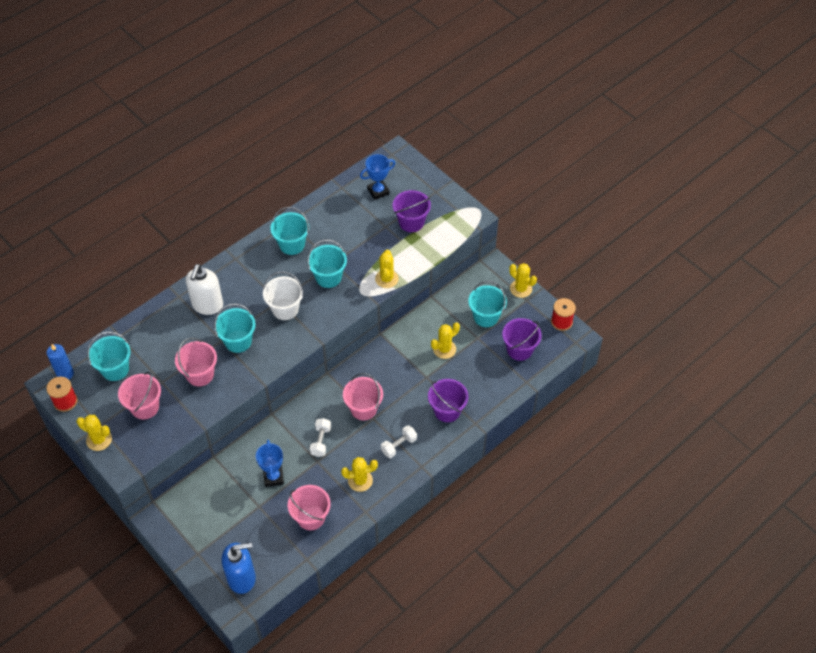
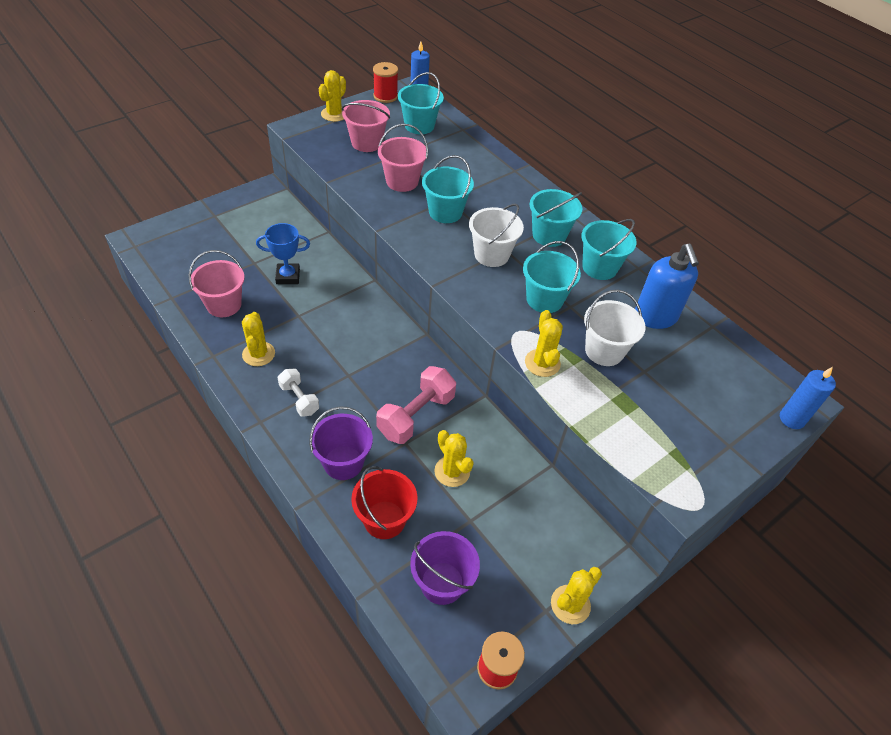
camera: 90 degrees right, 5 degrees down
(207, 305) = (500, 191): white soap dispenser -> none
(242, 578) = (171, 245): blue soap dispenser -> blue soap dispenser (655, 317)
(321, 441) = (325, 320): white dumbbell -> none
(363, 408) = (365, 366): pink bucket -> none
(371, 246) = (604, 351): none -> white bucket
(378, 191) = (714, 368): blue trophy -> none
(386, 279) = (542, 363): yellow cactus -> yellow cactus turned 75 degrees clockwise
(403, 373) = (416, 415): none -> pink dumbbell
(411, 222) = (657, 405): purple bucket -> none
(412, 160) = (792, 419): none -> blue candle
(484, 382) = (384, 520): none -> red bucket
(486, 316) = (511, 539): turquoise bucket -> turquoise bucket (549, 235)

